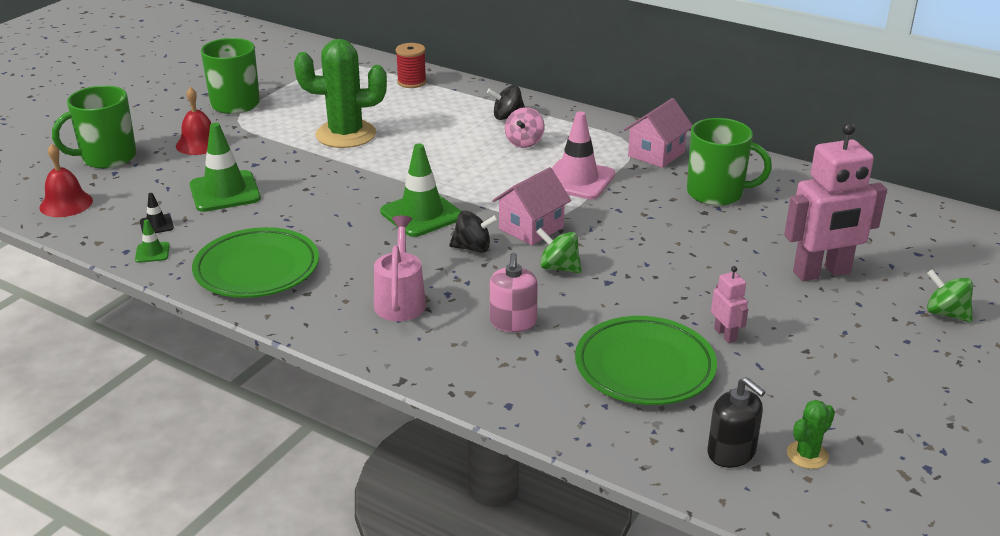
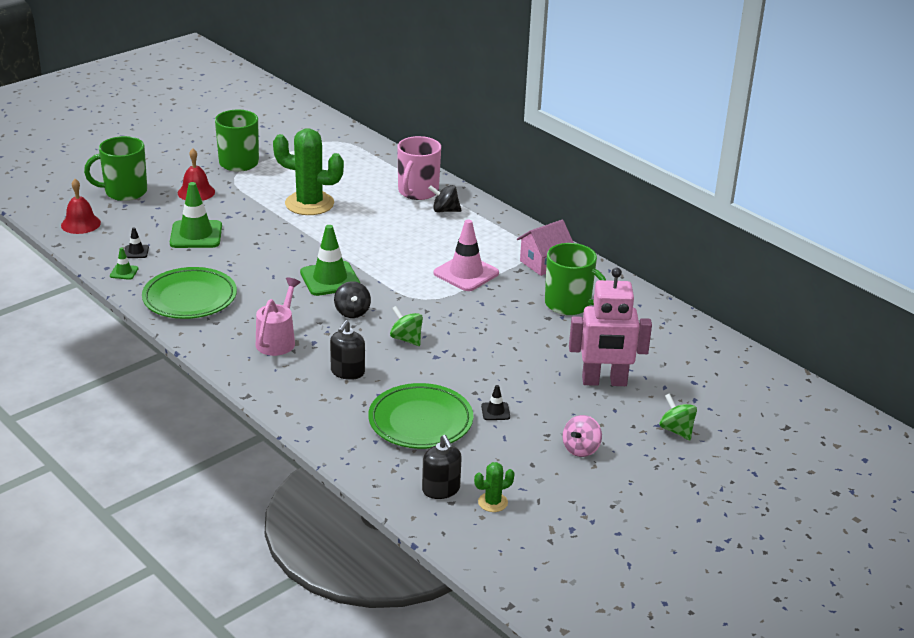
camera: 15 degrees right, 0 degrees up
(412, 82) = (386, 166): red spool -> none
(463, 102) = (417, 192): none -> pink mug
(473, 248) = (352, 312): black spinning top -> black spinning top turned 60 degrees clockwise
(513, 322) = (347, 372): pink soap dispenser -> black soap dispenser
(524, 142) = (444, 234): pink spinning top -> pink spinning top (581, 449)
(531, 228) = (405, 305): pink house -> none
(725, 335) = (495, 411): pink robot -> black traffic cone

